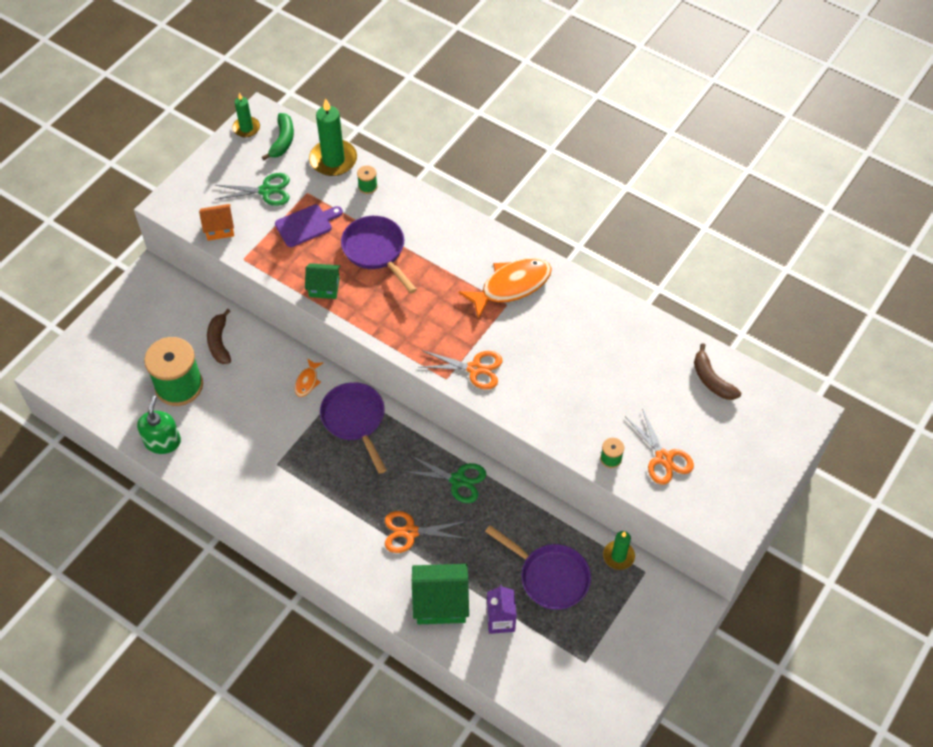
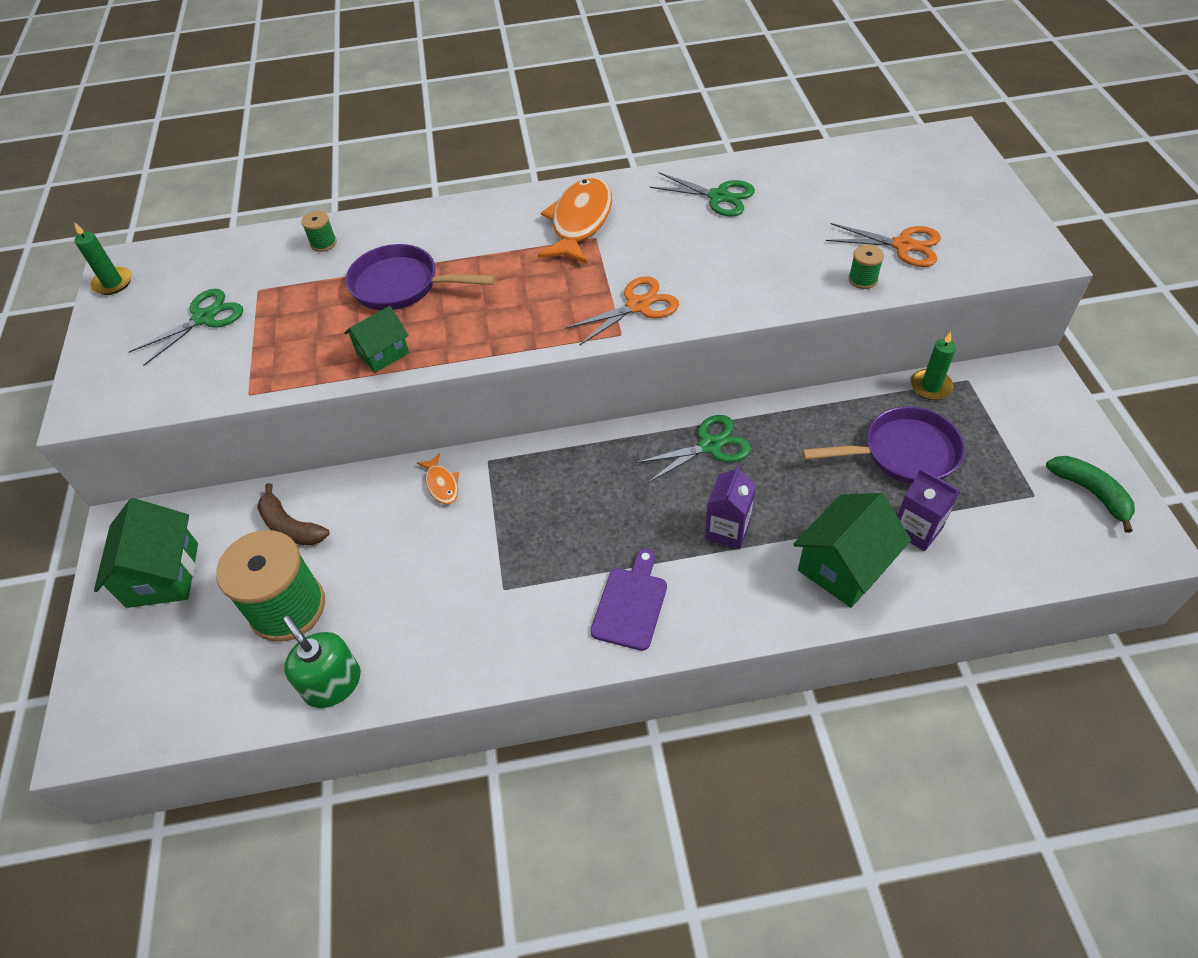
camera: 40 degrees left, 5 degrees down
(145, 318) = (163, 575): none -> green house
(219, 229) = (183, 387): orange house -> none
(282, 141) = (173, 267): green banana -> green banana (1091, 493)
(306, 225) = (291, 315): purple cutting board -> purple cutting board (631, 604)
(333, 160) = (255, 247): green candle -> none
(355, 420) = (538, 478): purple pan -> none
(410, 532) = (727, 530): orange scissors -> purple carton
(607, 334) = (718, 197): none -> green scissors
(711, 380) = (850, 167): brown banana -> none

